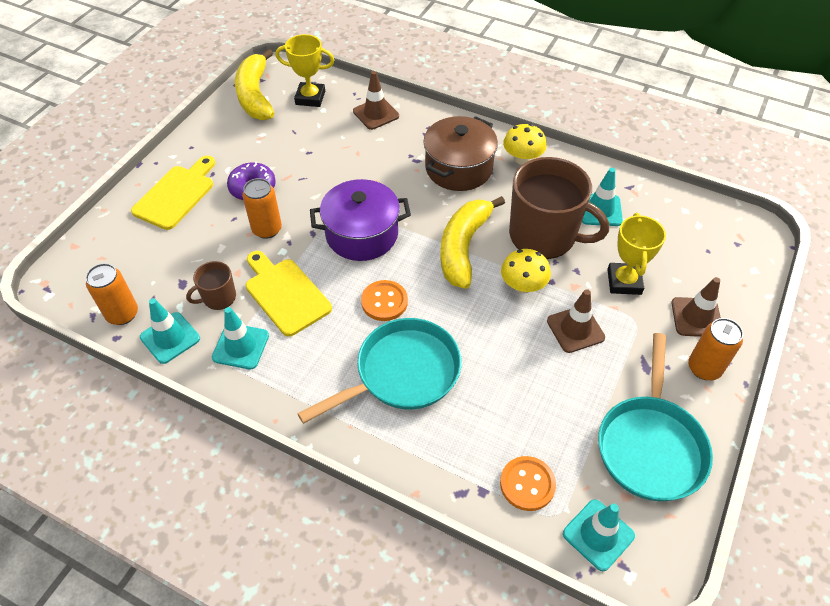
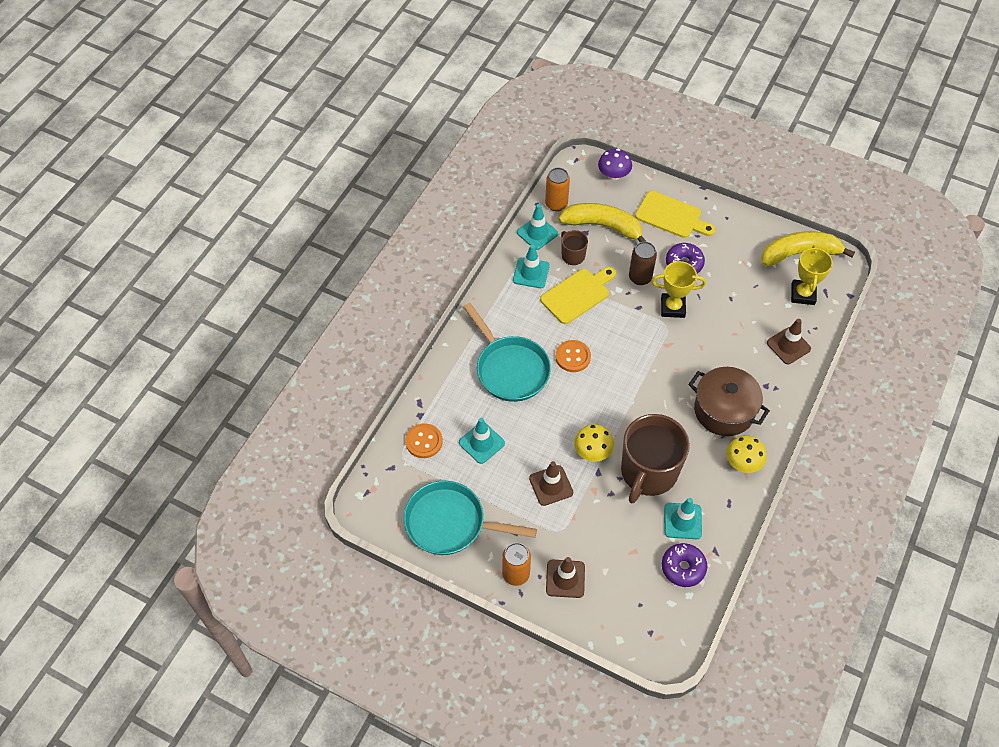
camera: 90 degrees right, 5 degrees up
(90, 248) = (613, 175): none -> purple mushroom
(267, 229) = (640, 277): orange can -> brown can
(362, 234) = (639, 340): purple pot -> none
(463, 247) = (630, 411): yellow banana -> yellow banana (603, 226)
(598, 534) = (387, 480): turquoise traffic cone -> turquoise traffic cone (481, 443)
(624, 282) = (600, 528): yellow trophy -> yellow trophy (672, 307)
(655, 213) = (683, 568): none -> purple donut

